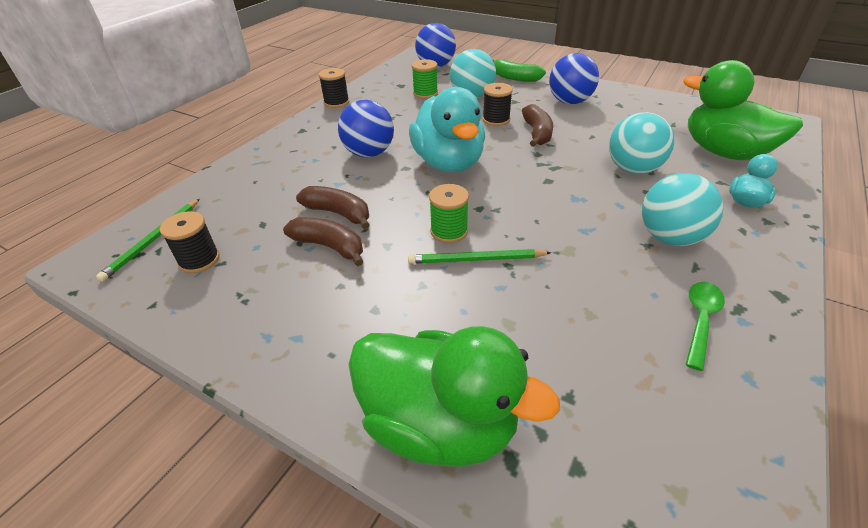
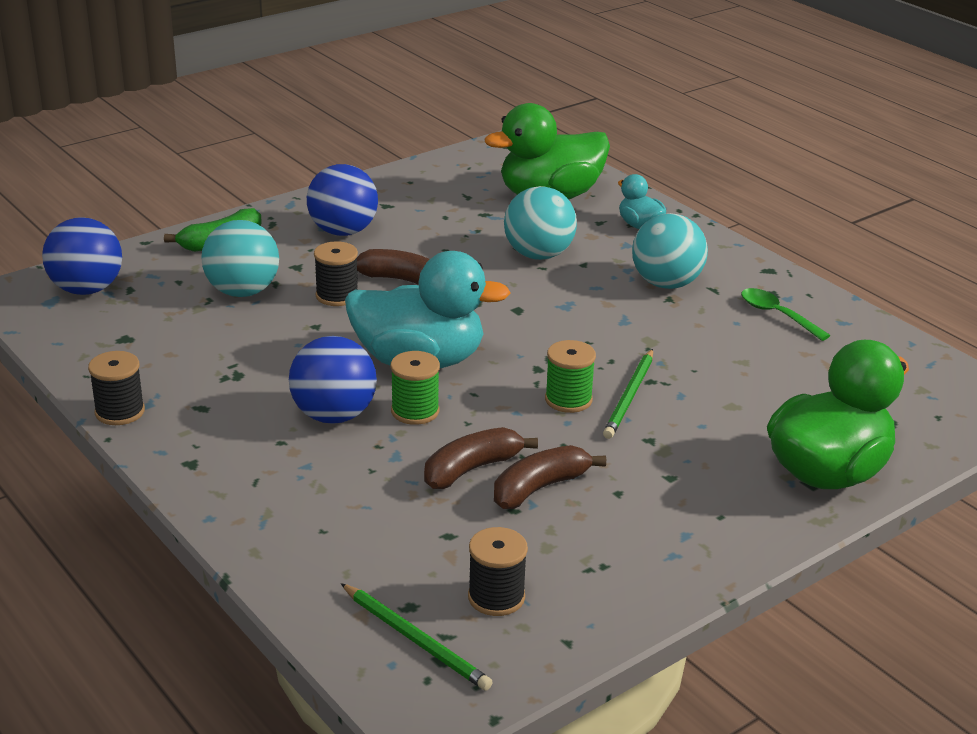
camera: 70 degrees left, 10 degrees down
(425, 93) = (185, 325): green spool -> green spool (415, 411)

